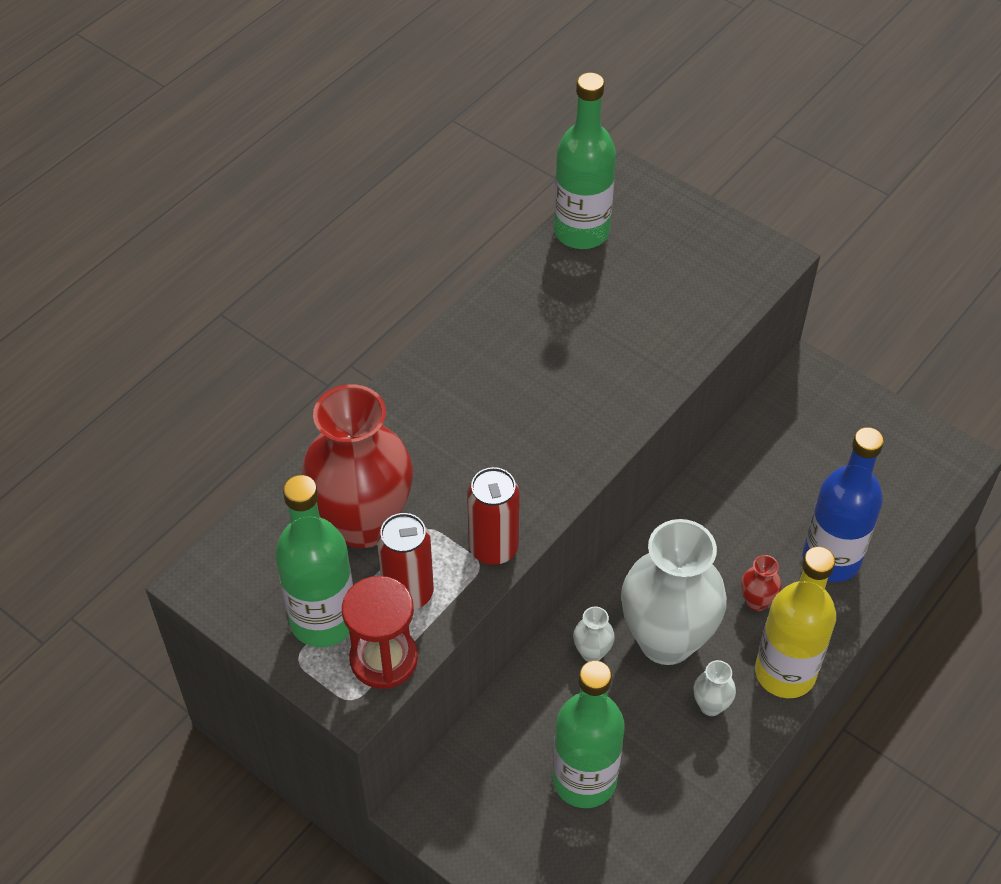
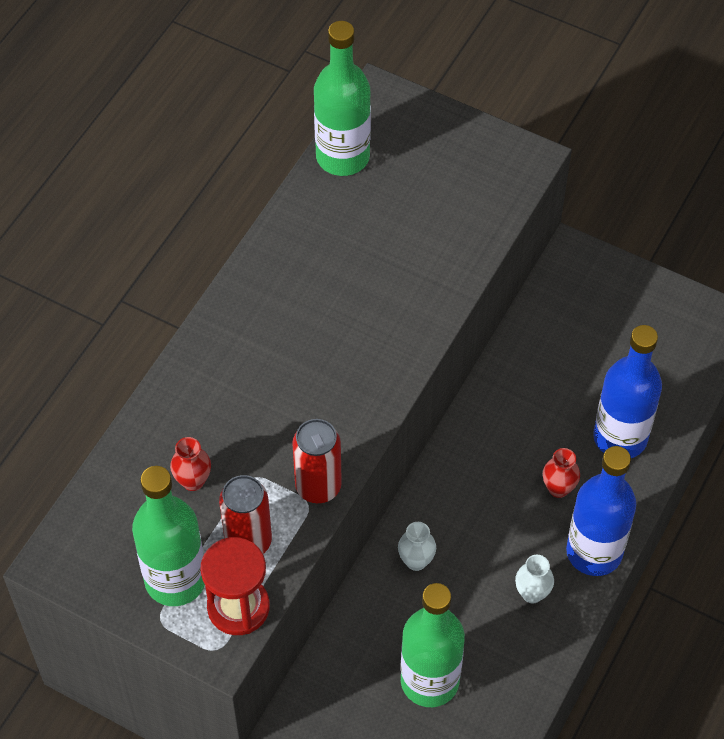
camera: 10 degrees left, 5 degrees up
(363, 523) = (193, 481): red vase -> red vase, size x0.40
(666, 640) = (482, 538): white vase -> none
(785, 673) = (594, 552): yellow bottle -> blue bottle

